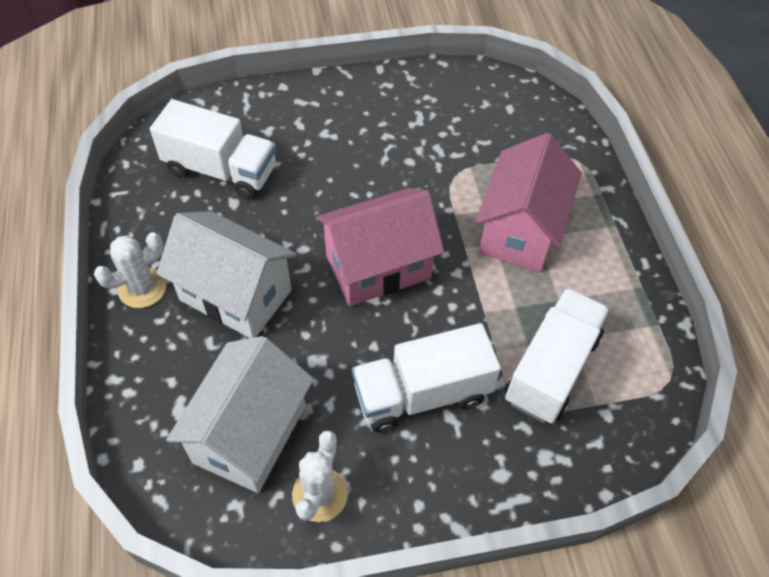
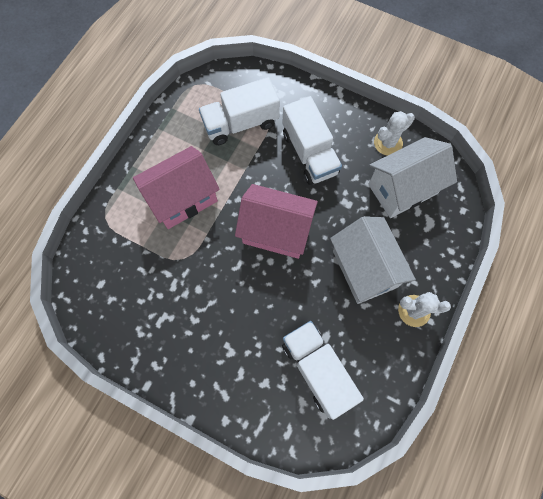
camera: 140 degrees left, 15 degrees up
(422, 394) = (309, 153): white truck -> white truck turned 45 degrees clockwise

